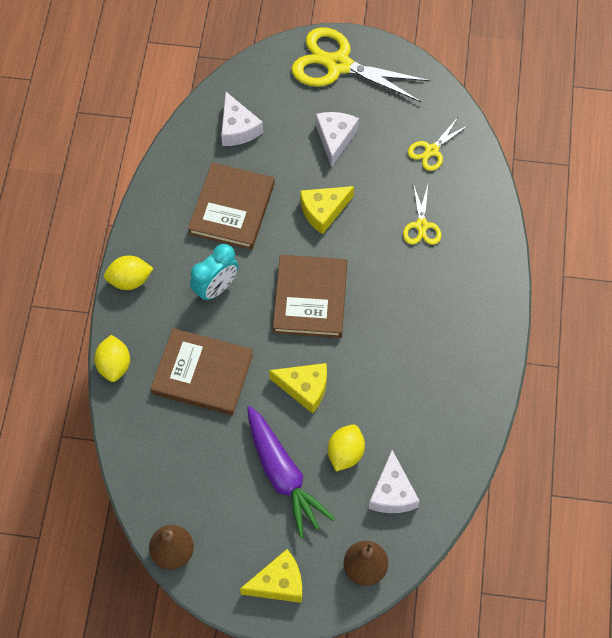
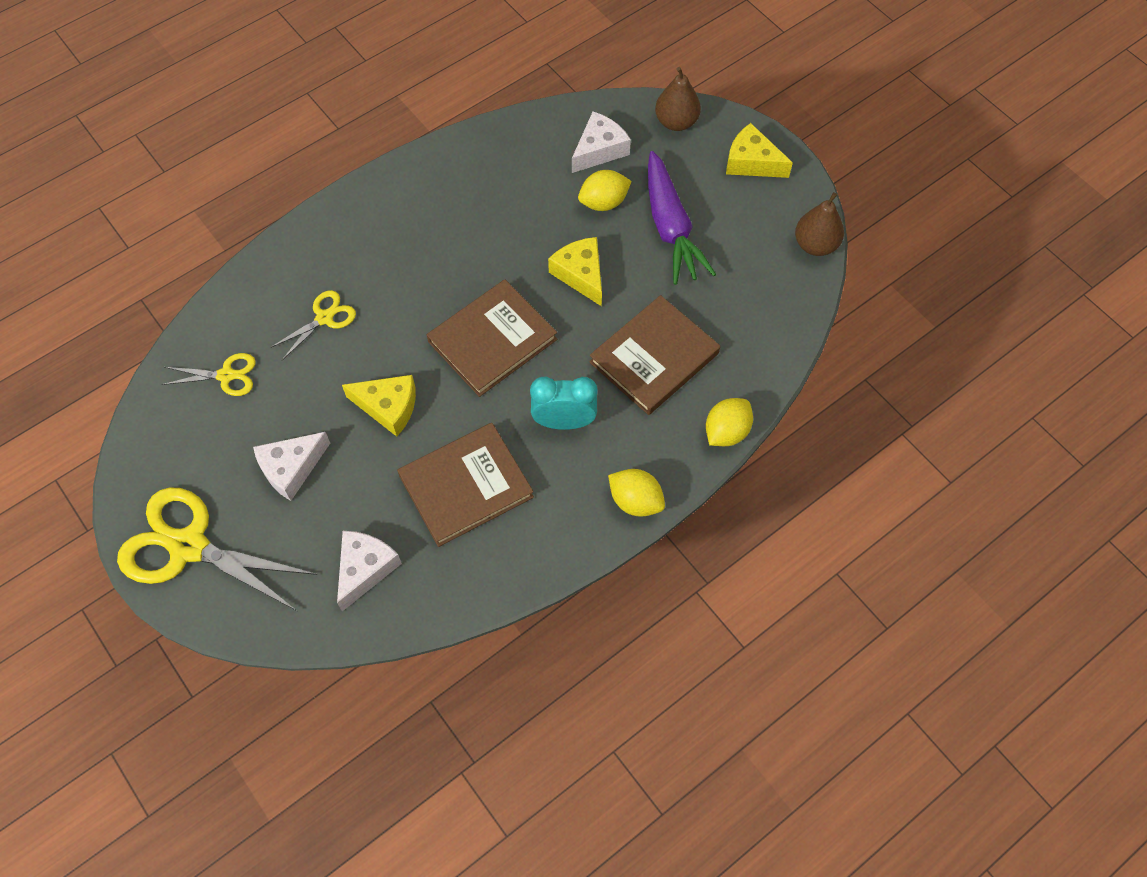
camera: 135 degrees left, 0 degrees up
(202, 374) = (654, 358): brown book -> brown book turned 75 degrees clockwise
(283, 475) = (670, 227): purple carrot -> purple carrot turned 150 degrees clockwise
(338, 65) = (188, 546): yellow scissors -> yellow scissors turned 135 degrees clockwise

